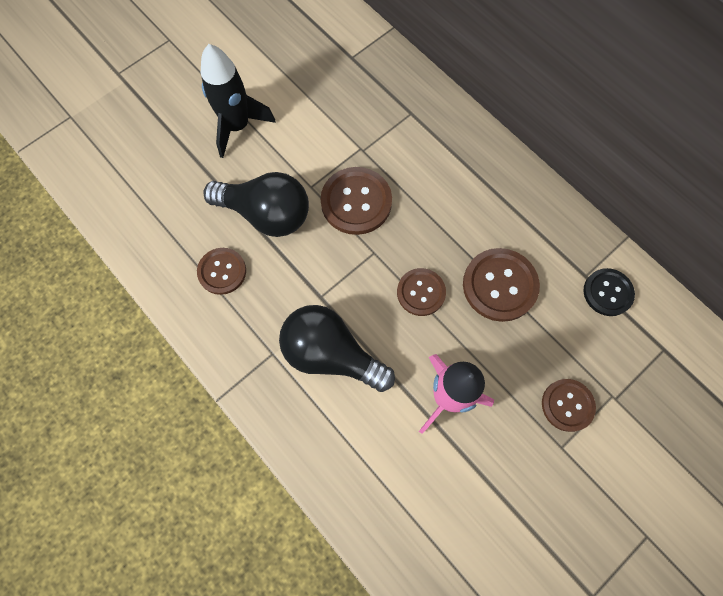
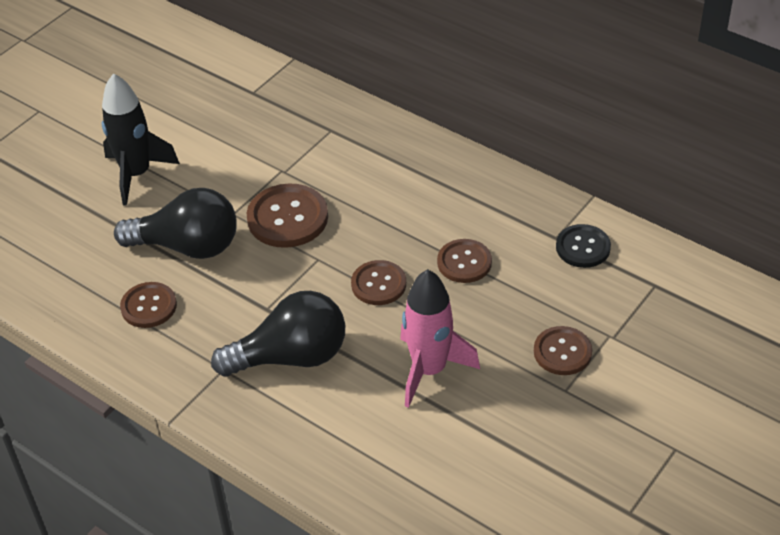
camera: 10 degrees left, 25 degrees down
(331, 354) = (291, 357): black light bulb -> black light bulb turned 150 degrees clockwise
(499, 285) = (464, 262): brown button -> brown button, size x0.65

